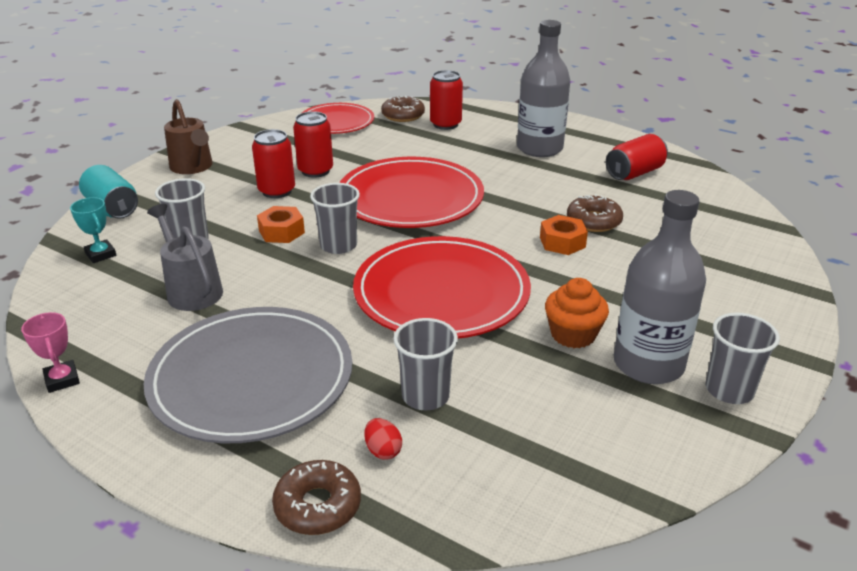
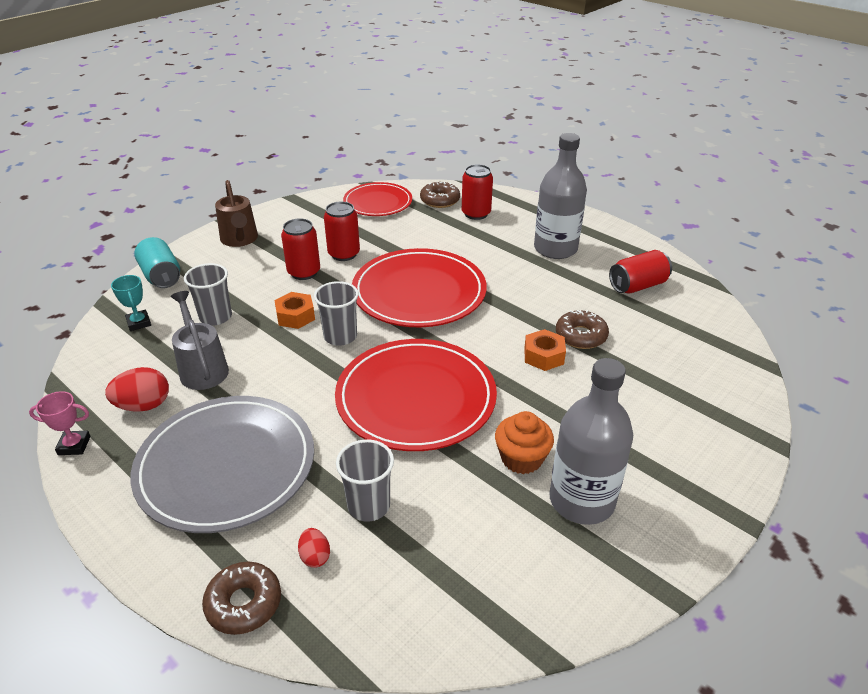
camera: 10 degrees right, 5 degrees up
(62, 380) = (74, 445): pink trophy -> pink trophy turned 75 degrees counterclockwise
(134, 332) = (144, 405): none -> red egg
(729, 390) = (650, 540): grey cup -> none

